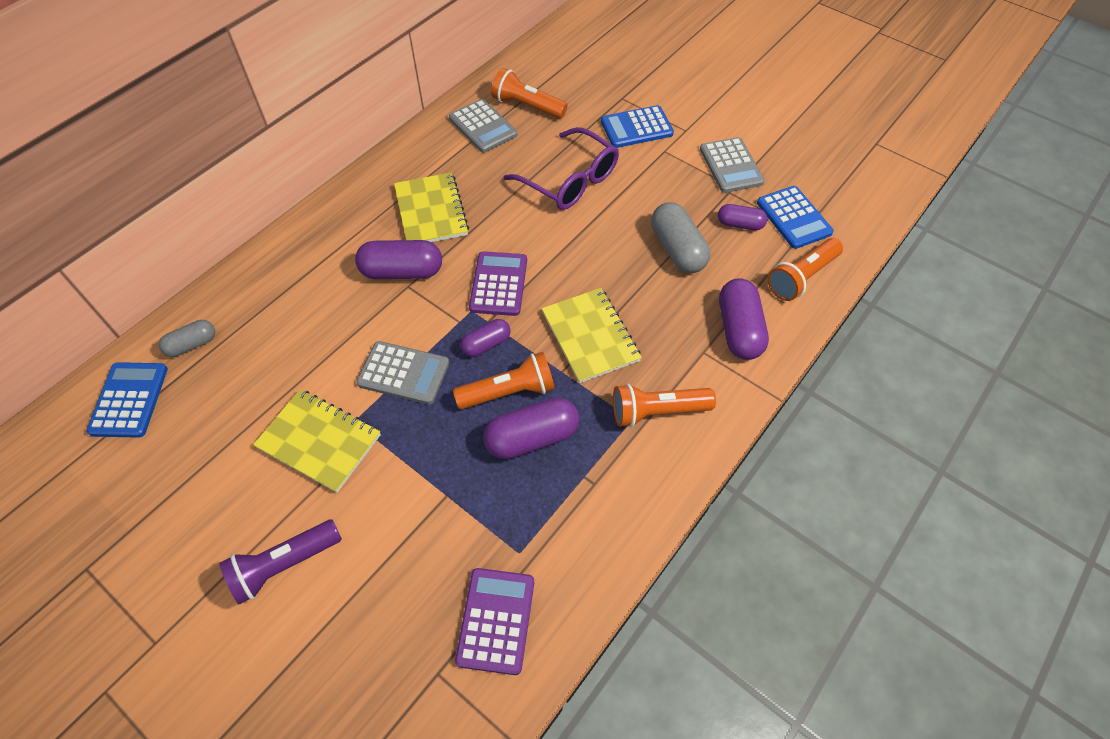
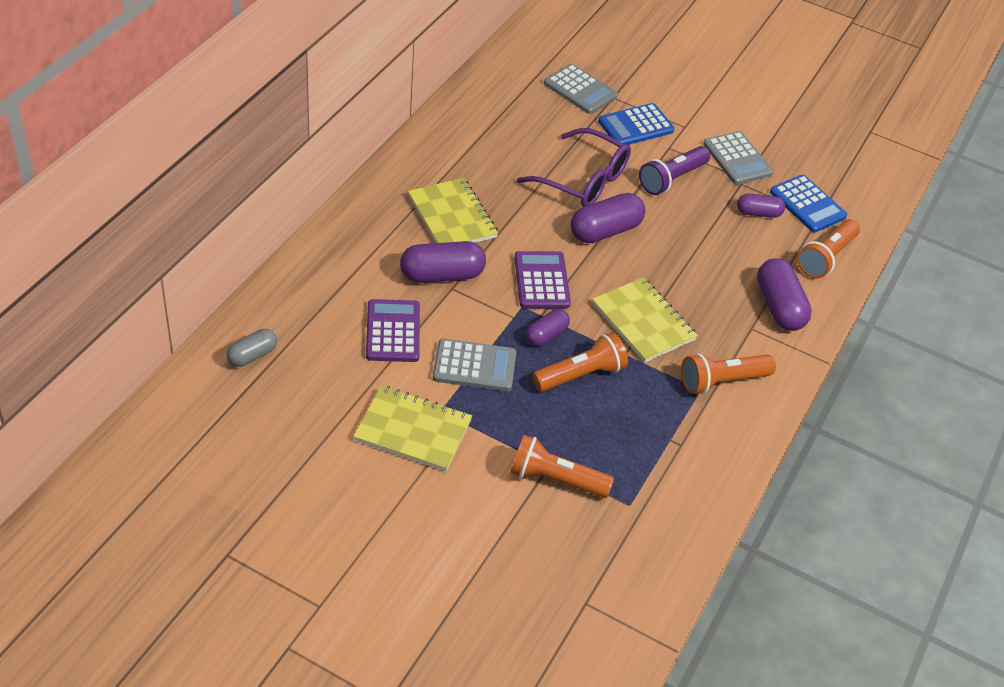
camera: 15 degrees left, 10 degrees down
(129, 400) = (208, 409): blue calculator -> none
(284, 565) = (417, 534): purple flashlight -> purple flashlight (672, 179)
(483, 127) = (479, 131): grey calculator -> grey calculator (580, 90)
(496, 620) = (625, 558): purple calculator -> purple calculator (393, 331)
(527, 106) = (518, 109): orange flashlight -> orange flashlight (555, 479)
(532, 438) = (614, 411): purple capsule -> purple capsule (605, 231)
(677, 249) = (705, 239): grey capsule -> none

